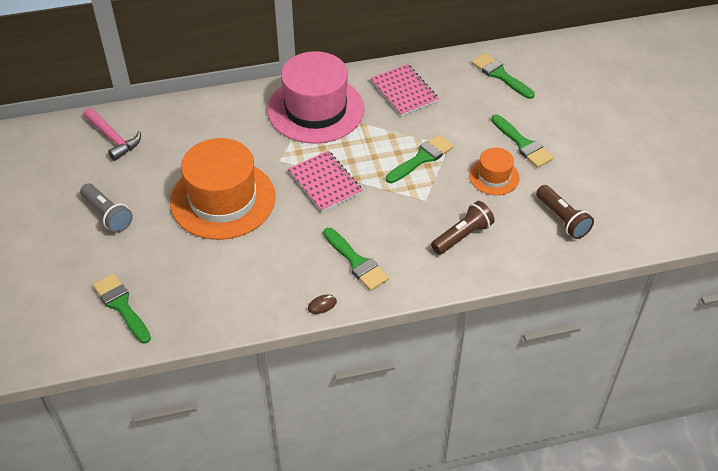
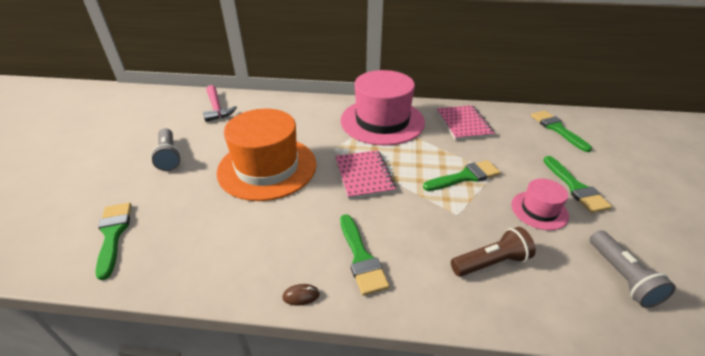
camera: 20 degrees right, 10 degrees down
(494, 177) = (539, 210): orange hat -> pink hat
(562, 219) = (621, 276): brown flashlight -> grey flashlight

